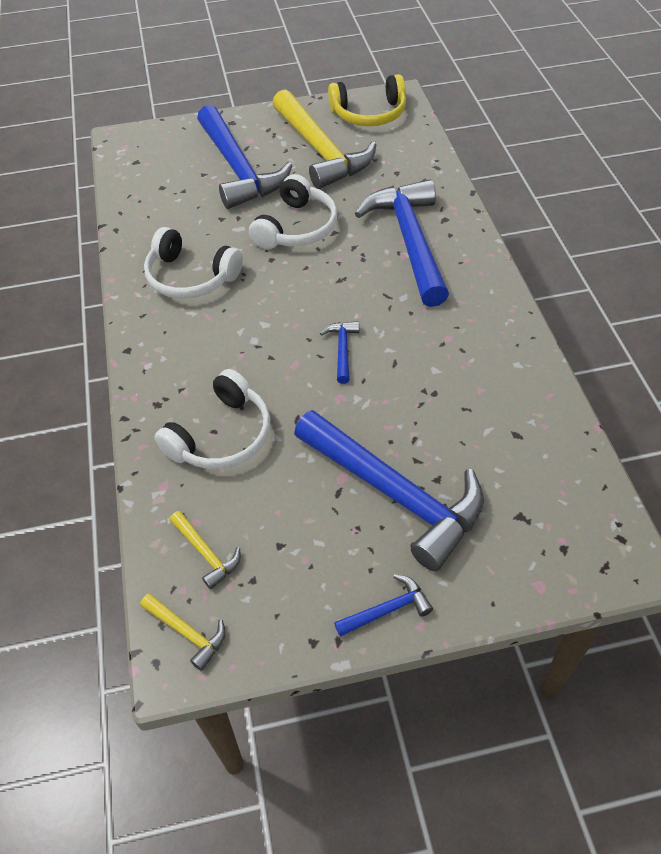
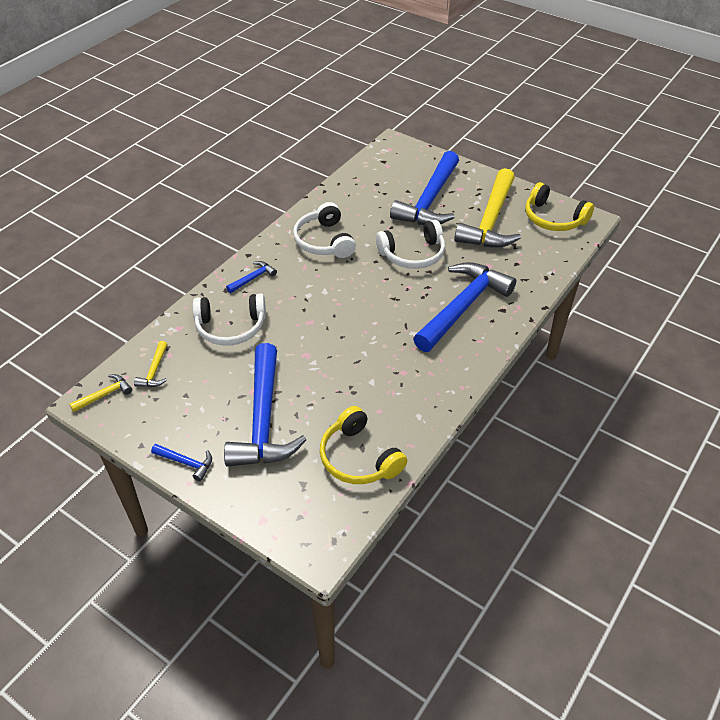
camera: 45 degrees right, 5 degrees down
(187, 632) = (104, 395): yellow hammer -> yellow hammer turned 120 degrees counterclockwise
(342, 350) = (341, 334): blue hammer -> blue hammer (253, 278)
(528, 446) = (358, 458): none -> yellow headphones

